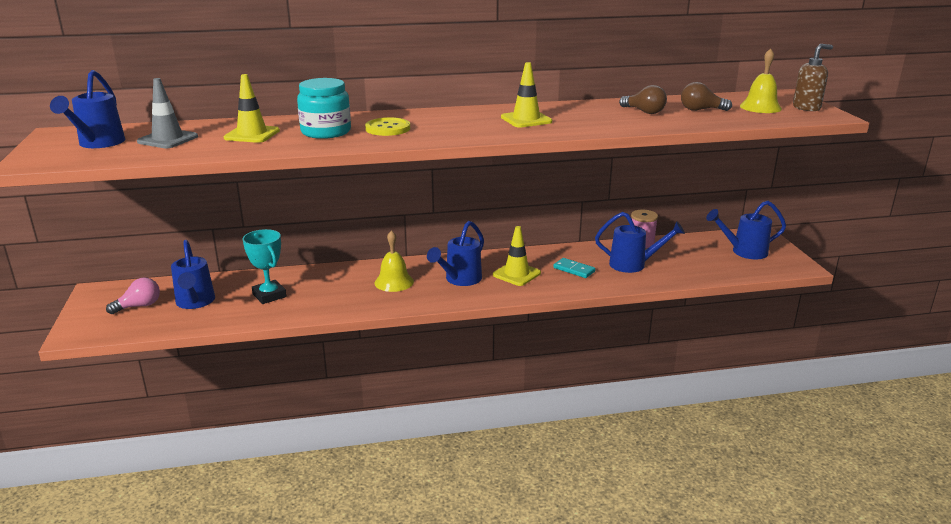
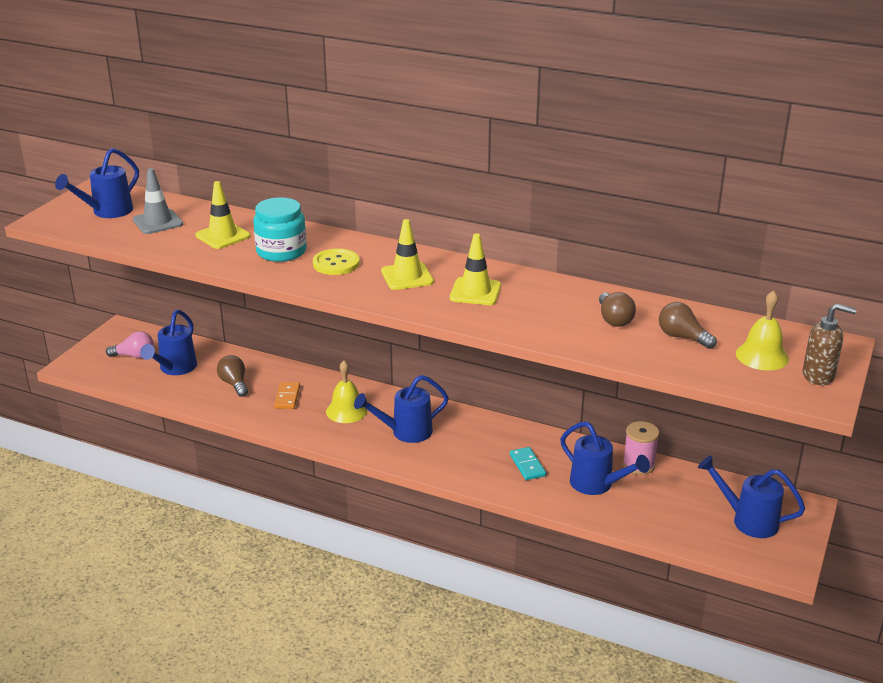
camera: 35 degrees right, 5 degrees up
(269, 295) = (234, 384): turquoise trophy -> brown light bulb
(331, 289) = (287, 397): none -> orange domino
(516, 274) = (465, 447): yellow traffic cone -> yellow traffic cone (407, 276)

